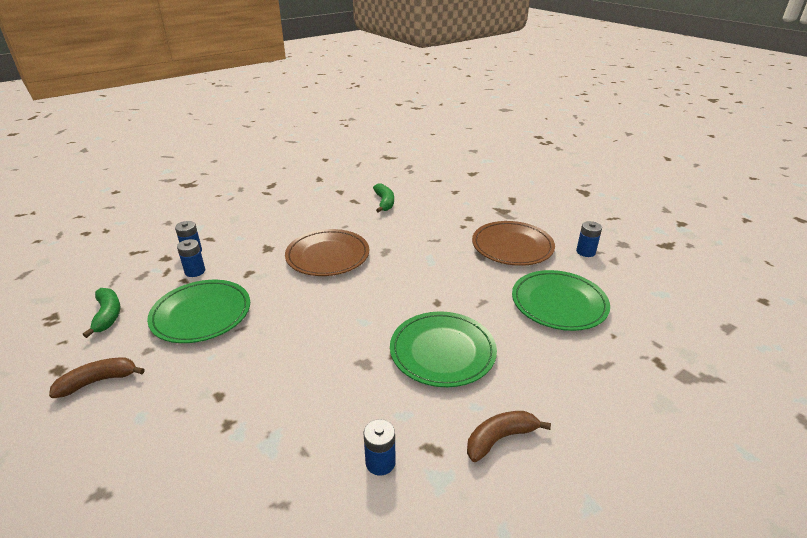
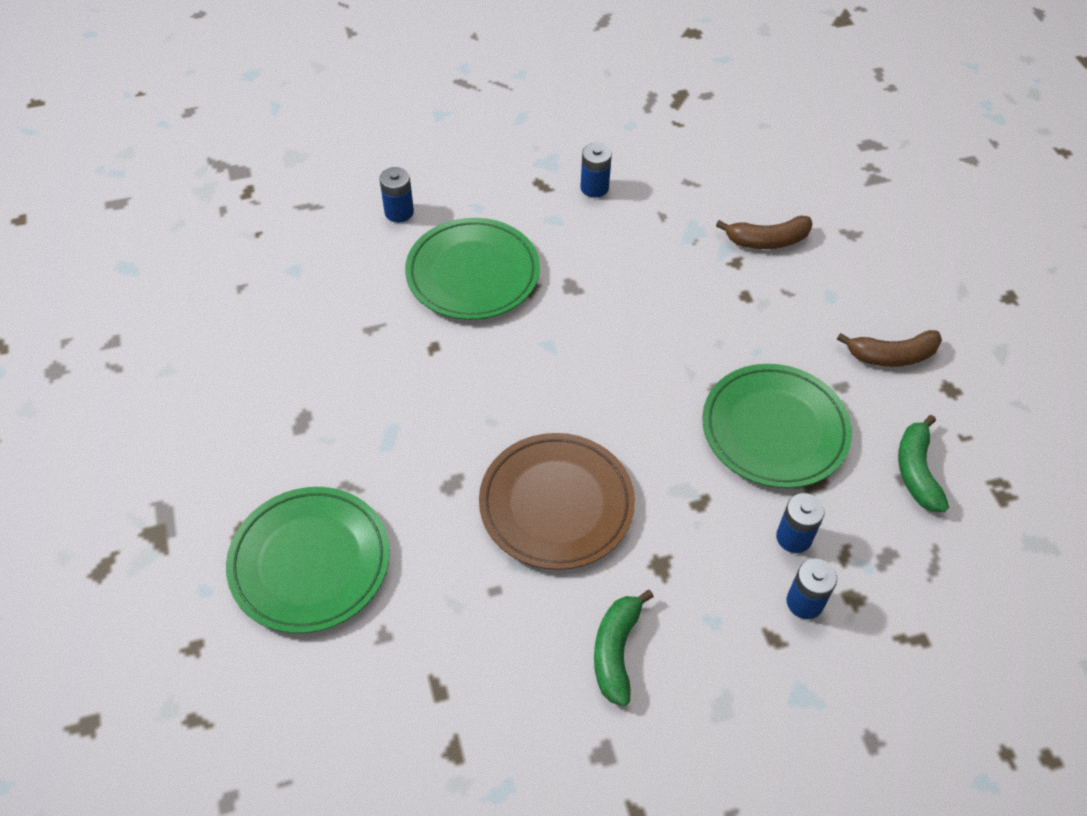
camera: 160 degrees left, 20 degrees up
(384, 202) = (374, 655): green banana -> green banana (616, 651)
(500, 438) = (475, 175): brown banana -> brown banana (767, 240)
(512, 246) = (234, 423): brown plate -> none
(559, 303) = (274, 294): green plate -> green plate (310, 562)
(585, 252) = (133, 372): blue battery -> blue battery (399, 212)

